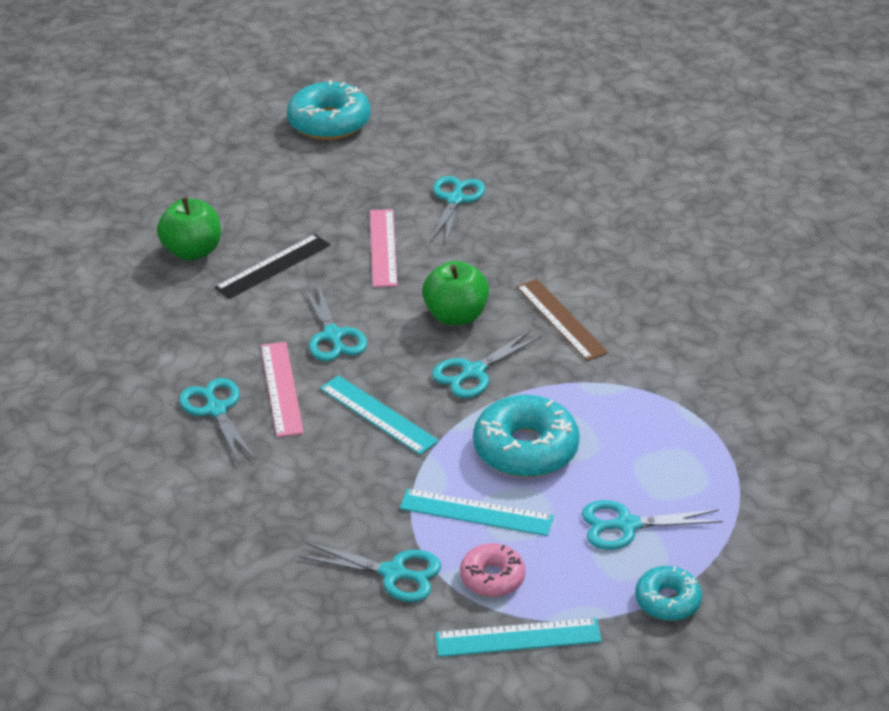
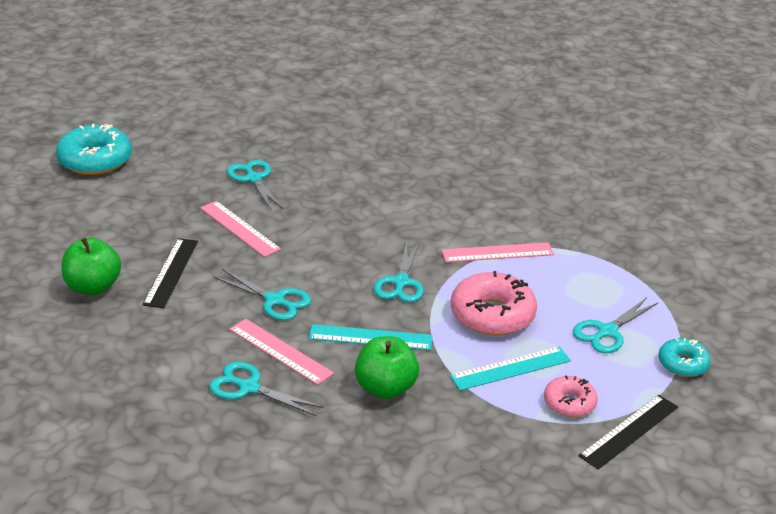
camera: 40 degrees left, 5 degrees down
(393, 573) = (506, 433): turquoise scissors -> none
(456, 316) = (345, 252): green apple -> green apple (385, 388)
(518, 637) = (629, 431): turquoise ruler -> black ruler
(525, 449) = (492, 315): turquoise donut -> pink donut
(561, 319) = (416, 226): brown ruler -> none
(613, 385) = (497, 253): none -> pink ruler

